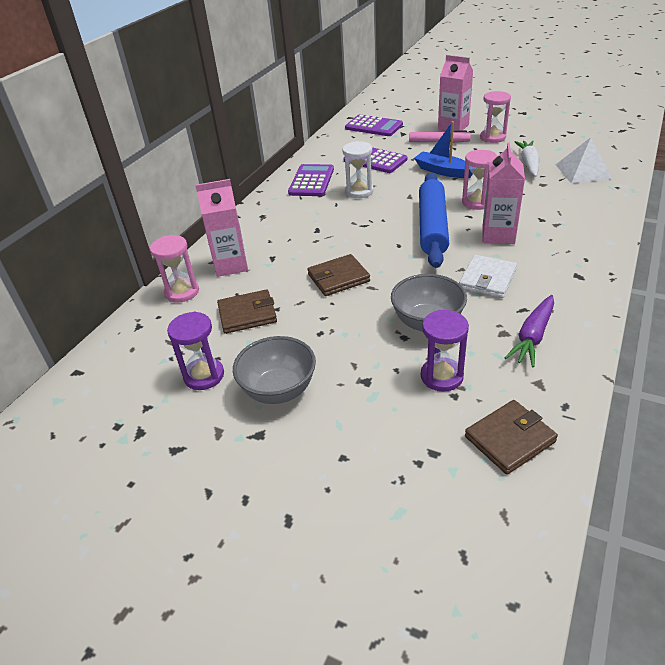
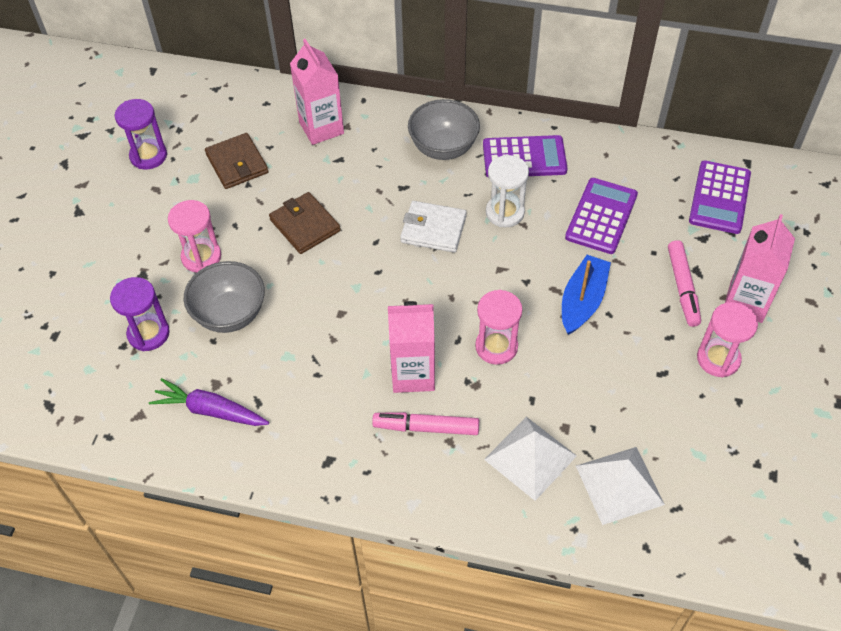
camera: 75 degrees right, 15 degrees up
(182, 292) = (270, 103): pink hourglass -> pink hourglass (201, 257)
(279, 390) = (130, 213): grey bowl -> grey bowl (443, 148)
(432, 227) = (424, 302): blue rolling pin -> none
(487, 279) = (313, 365): white wallet -> white wallet (433, 229)
(509, 439) = (68, 391): brown wallet -> none
(528, 163) = (631, 410): white carrot -> none
(545, 232) = (426, 427): none -> pink marker
(566, 197) = (530, 457): none -> white pyramid

